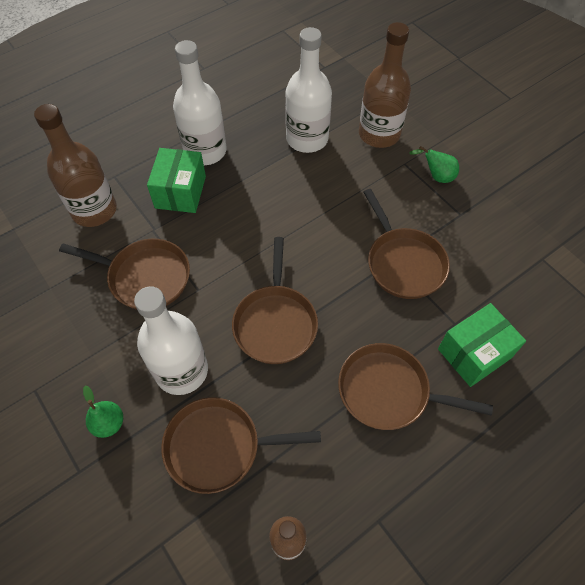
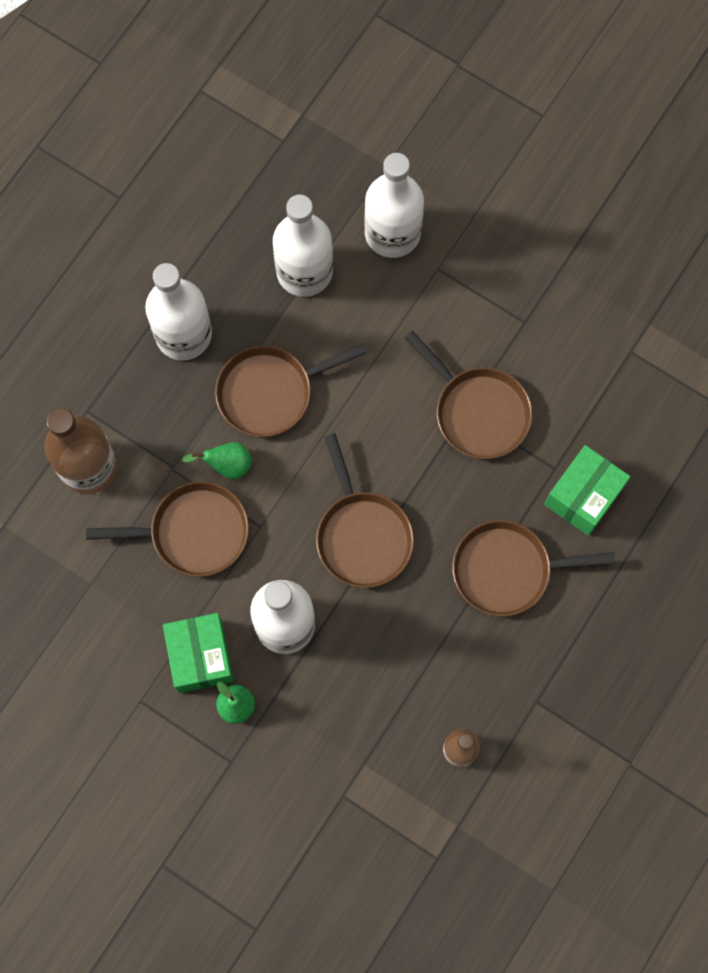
camera: 20 degrees left, 15 degrees up
(180, 192) = (181, 405): green box -> green box (200, 656)
(219, 446) = (358, 688): brown pan -> brown pan (270, 392)
(379, 134) = (392, 233): brown bottle -> white bottle
(436, 176) = (481, 275): green pear -> green pear (227, 465)

